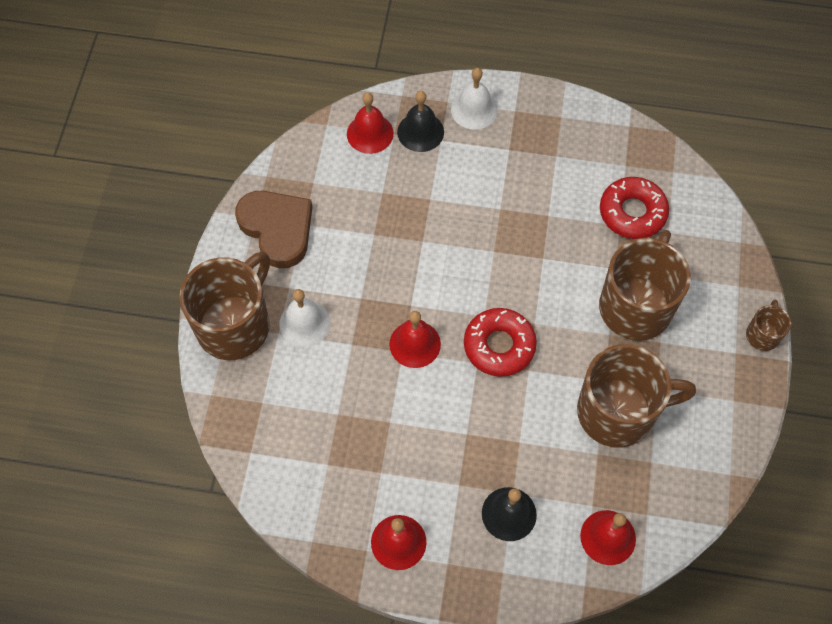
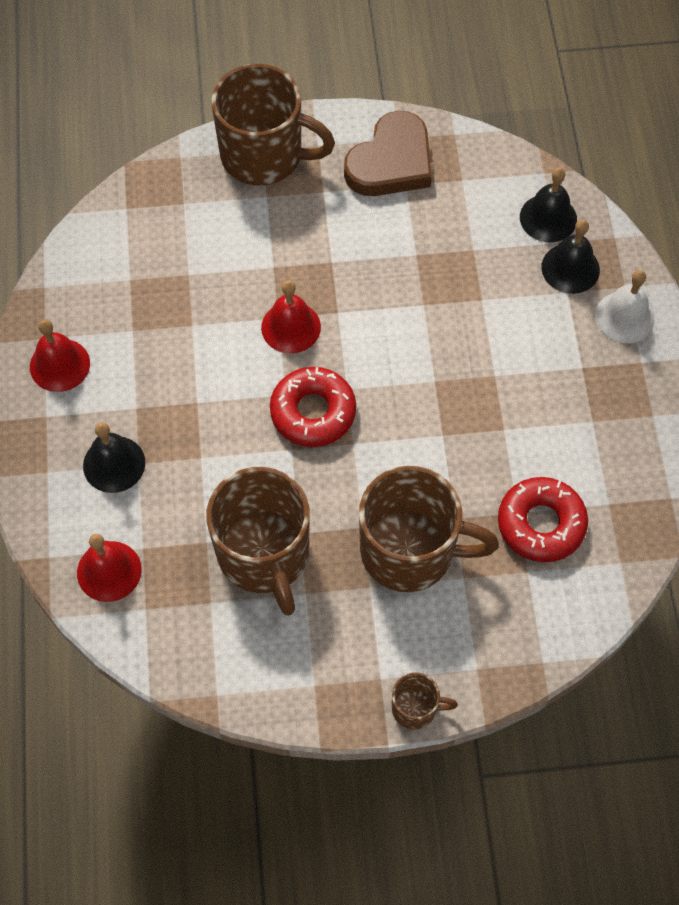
camera: 75 degrees right, 0 degrees up
(304, 323) = (285, 217): white bell -> none
(370, 133) = (548, 218): red bell -> black bell

